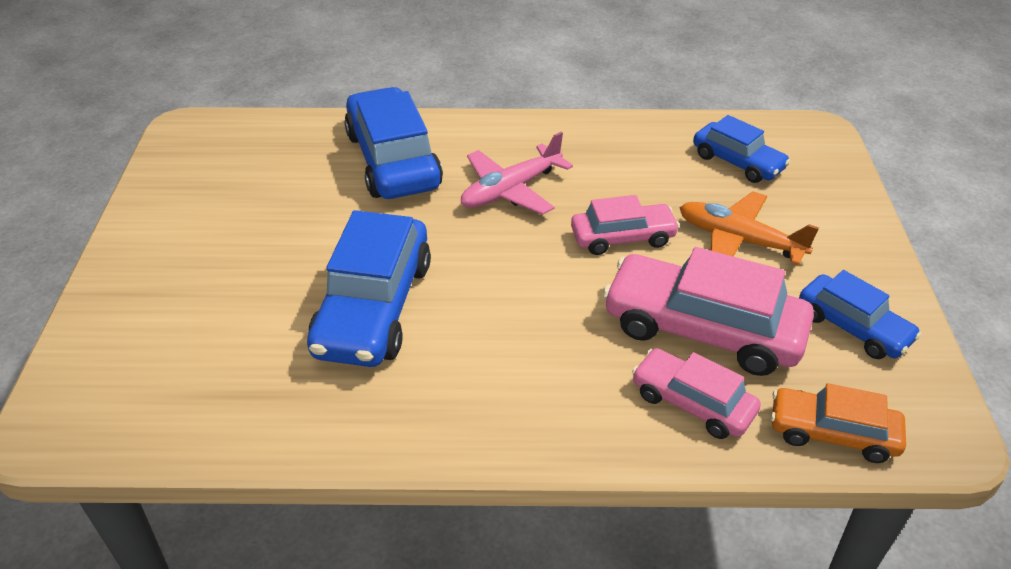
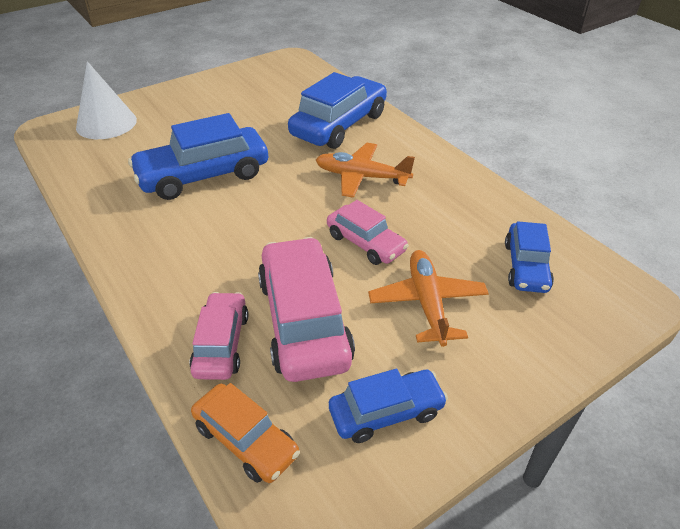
camera: 55 degrees right, 0 degrees up
(124, 358) = (106, 123): none -> white cone
(510, 190) = (361, 177): pink plane -> orange plane
(832, 433) = (246, 440): orange car -> orange car turned 150 degrees clockwise
(853, 327) = (386, 412): blue car -> blue car turned 120 degrees counterclockwise

